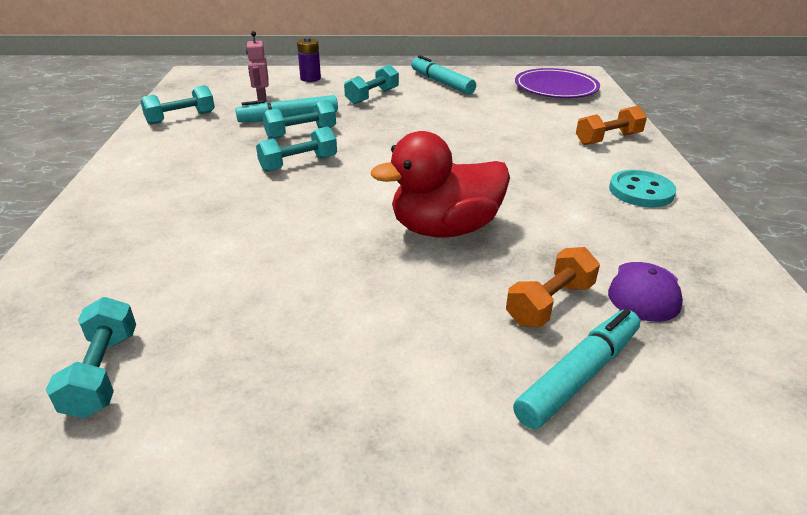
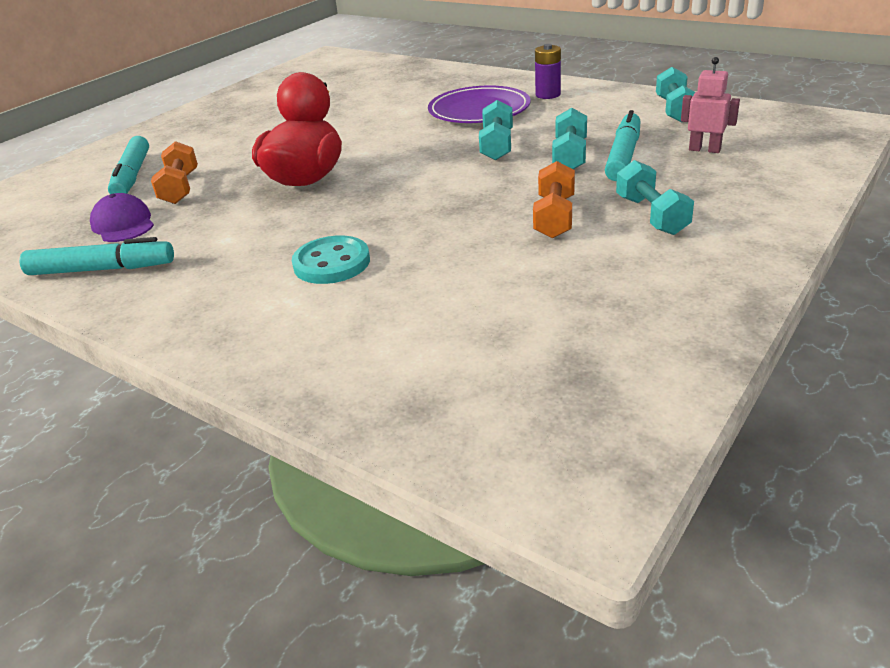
camera: 130 degrees right, 0 degrees up
(102, 373) = (336, 83): turquoise dumbbell -> none
(310, 78) = (773, 188): purple battery -> purple battery (548, 95)
(441, 83) = (669, 288): turquoise marker -> turquoise marker (101, 269)
(556, 88) = (532, 405): purple plate -> purple plate (479, 110)
(608, 139) = (303, 344): orange dumbbell -> orange dumbbell (554, 217)
(641, 191) = (191, 295): turquoise button -> turquoise button (332, 263)

